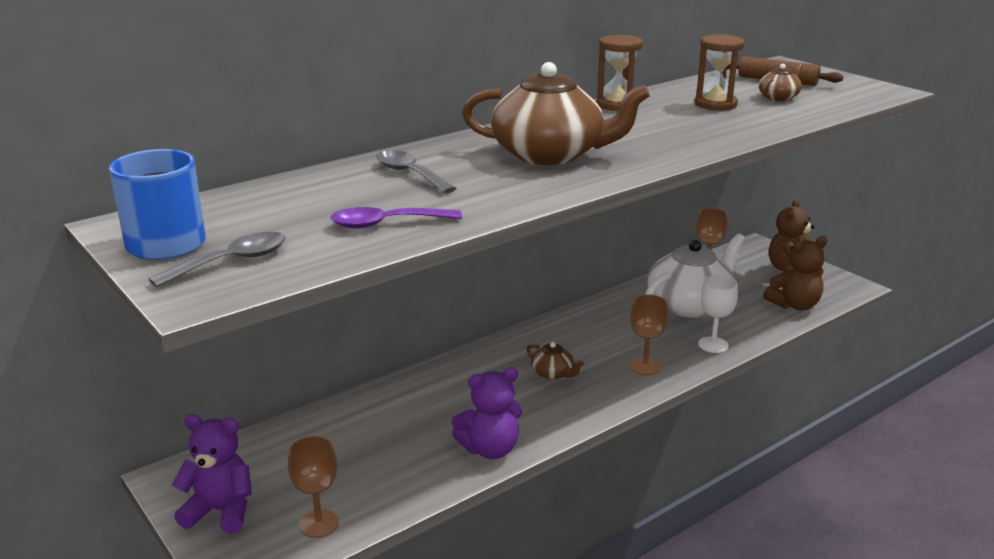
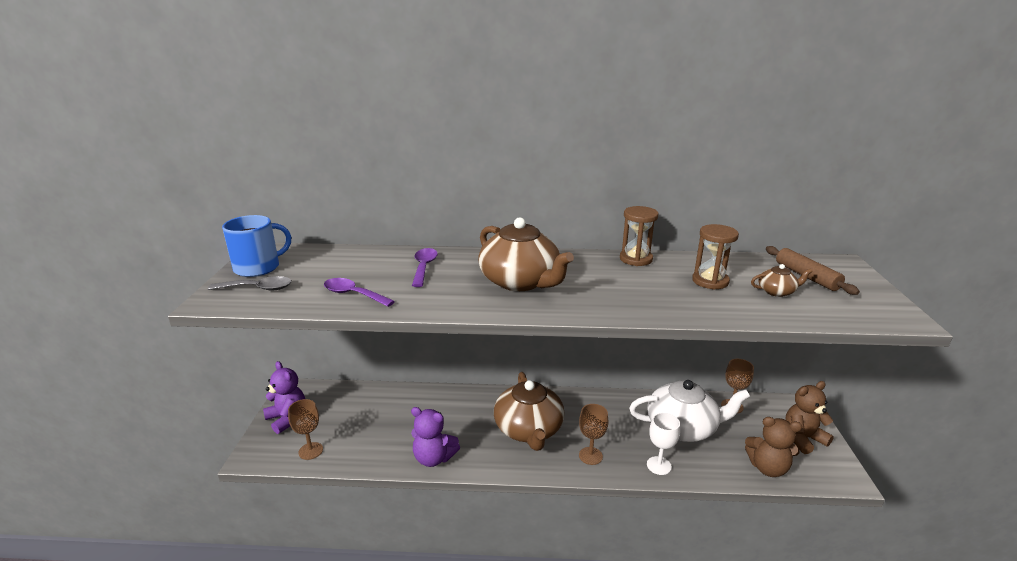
camera: 40 degrees right, 0 degrees up
(410, 174) = (424, 267): grey spoon -> purple spoon
(553, 373) = (529, 429): brown teapot -> brown teapot, size x2.28

